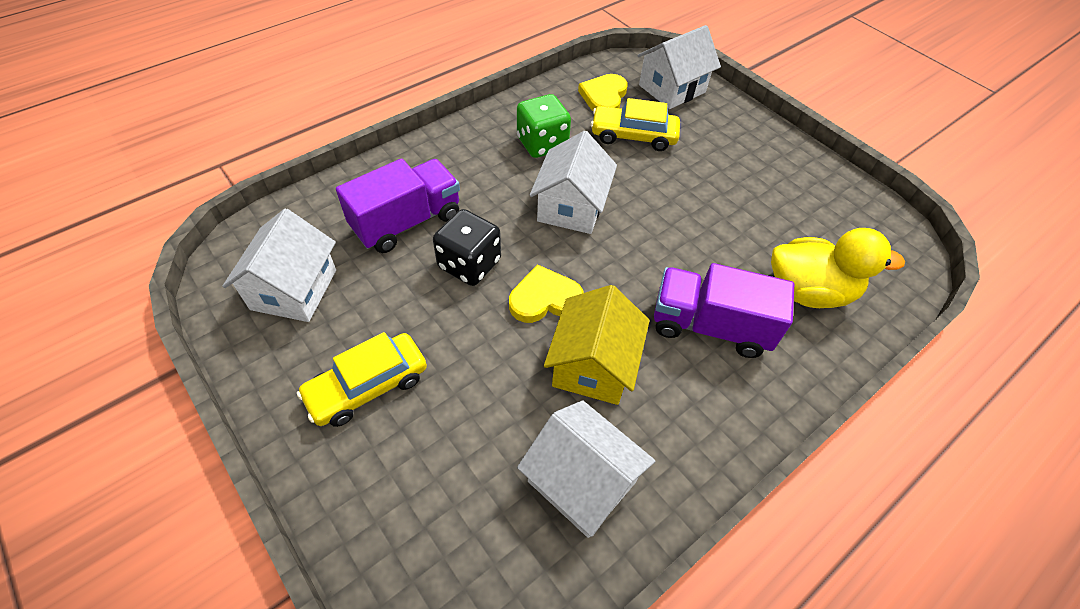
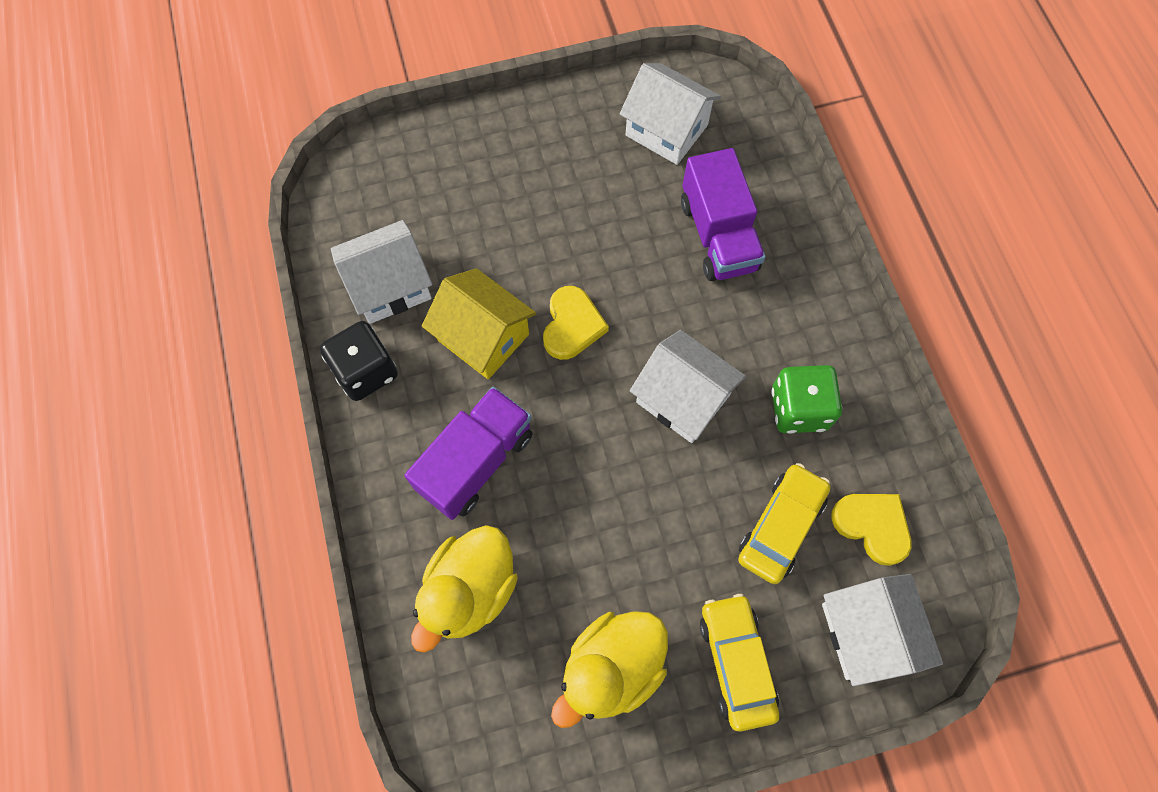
camera: 115 degrees right, 15 degrees up
(367, 386) = (542, 164): yellow car -> yellow car (736, 662)
(469, 264) = (640, 274): black dice -> black dice (366, 371)
(789, 194) = (611, 668): none -> yellow duck

